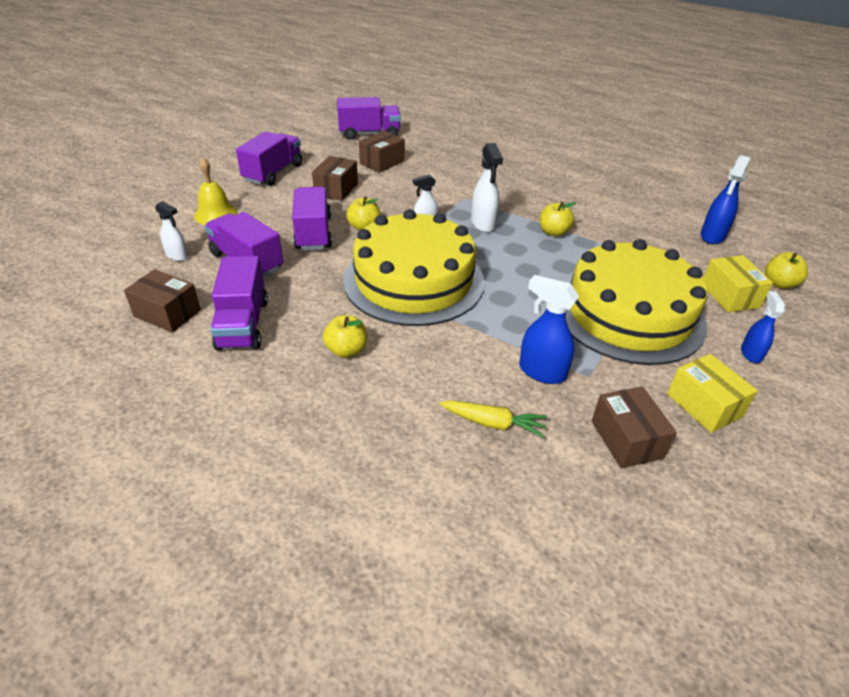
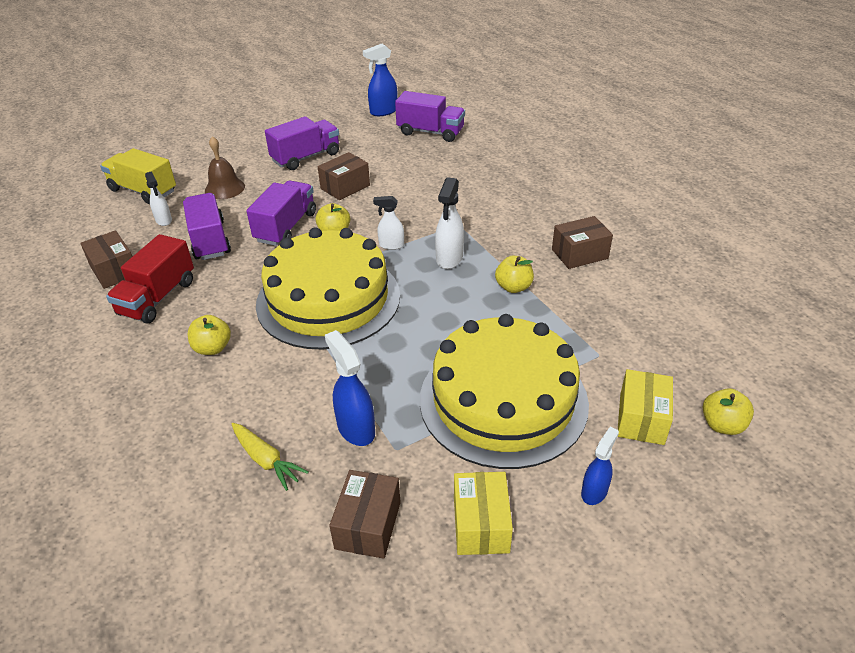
camera: 30 degrees right, 0 degrees up
(125, 235) = (143, 191): none -> yellow truck
(216, 214) = (225, 188): yellow bell -> brown bell
(243, 324) = (158, 298): purple truck -> red truck
(382, 162) = (413, 167): brown box -> brown box (579, 254)
(712, 236) = (698, 343): blue spray bottle -> blue spray bottle (383, 111)

